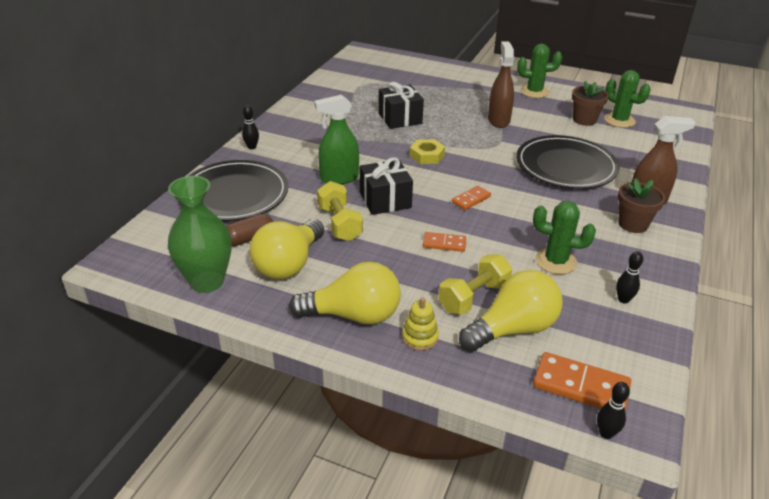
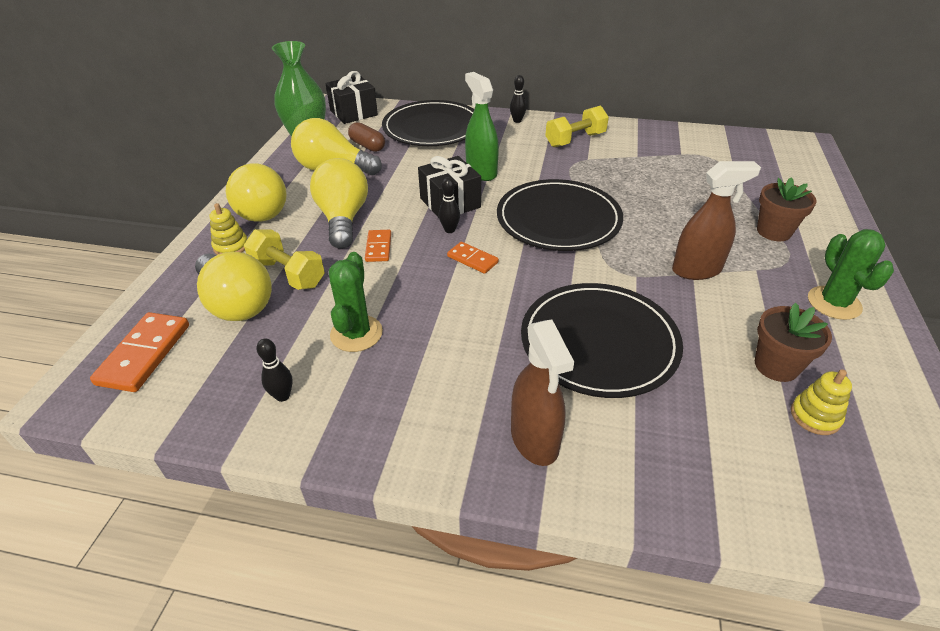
camera: 80 degrees right, 5 degrees up
(339, 223) = (400, 183): yellow dumbbell -> yellow dumbbell (575, 140)
(391, 261) = (343, 219): none -> yellow light bulb
(400, 118) = (638, 191): black gift -> black gift (353, 113)
(427, 156) = (558, 219): yellow nut -> black plate
(606, 433) = (76, 372): black bowling pin -> black bowling pin (450, 230)
(619, 120) = (815, 416): green cactus -> yellow stacking toy
(633, 224) = (460, 416): brown flower pot -> brown flower pot (774, 231)

